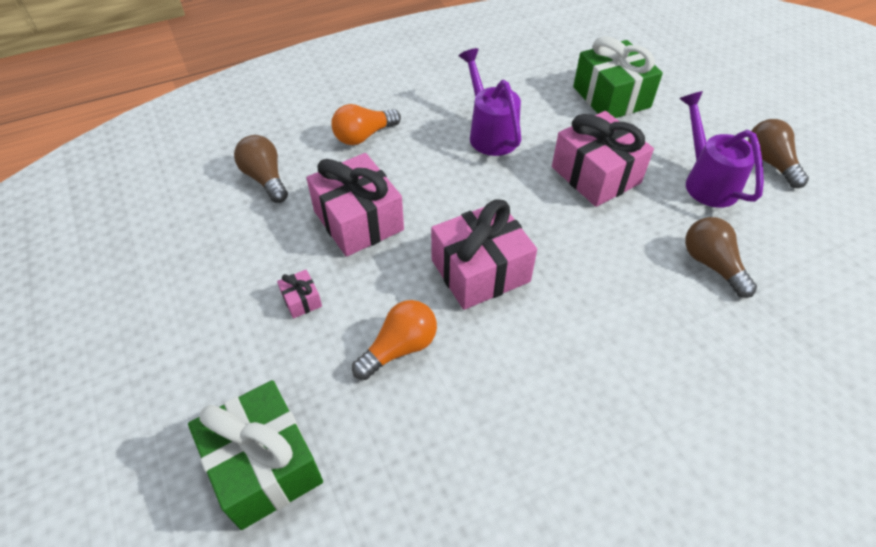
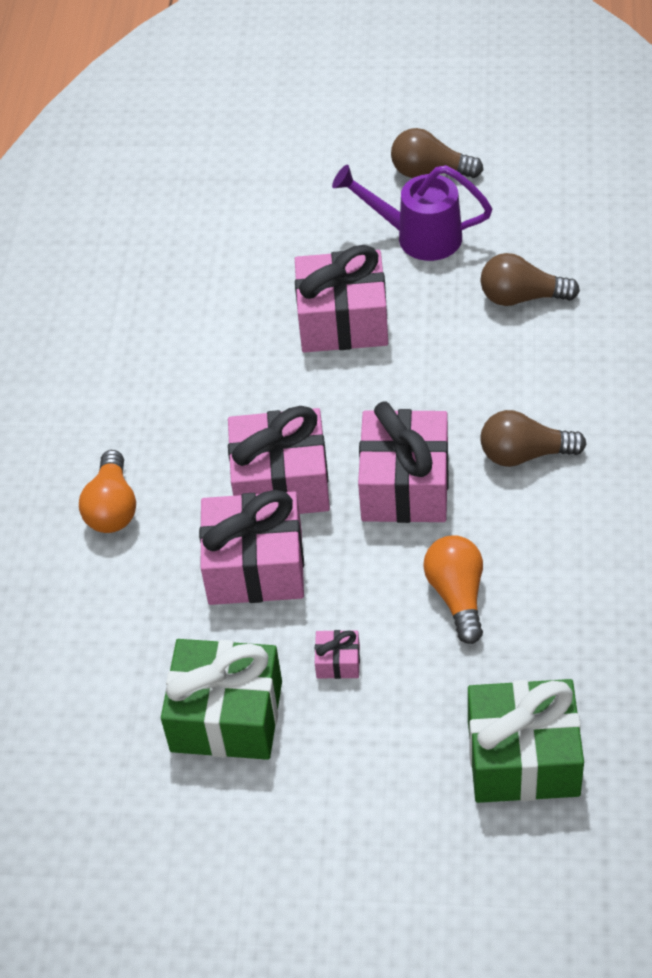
camera: 55 degrees left, 0 degrees up
(265, 178) = (113, 638): brown light bulb -> brown light bulb (525, 454)
(435, 203) = (281, 483): none -> pink gift
(489, 133) = (204, 381): purple watering can -> none
(611, 97) = (233, 240): green gift -> green gift (226, 716)

